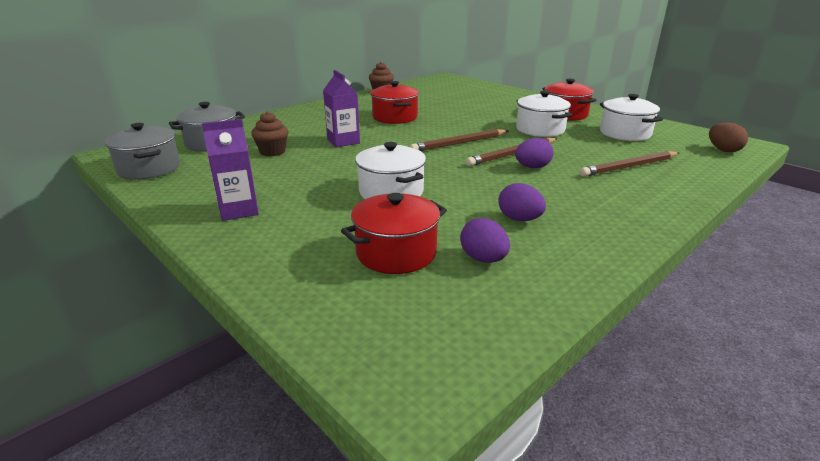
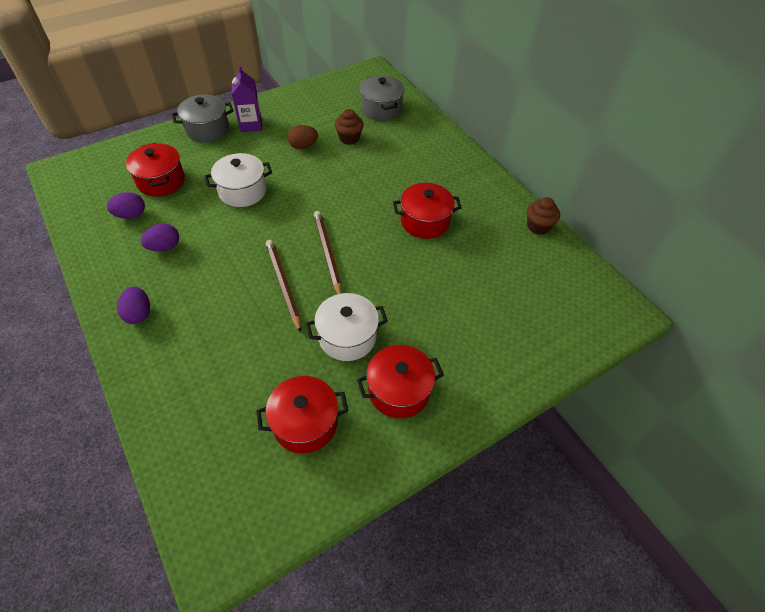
camera: 100 degrees right, 25 degrees up
(149, 169) = (337, 87): grey pot -> grey pot (207, 130)
(343, 141) = (360, 178): purple carton -> none
(532, 167) = (247, 288): purple egg -> purple egg (139, 313)
(625, 133) = (305, 423): white pot -> red pot
(629, 167) = (212, 368): brown pencil -> none
(723, 150) = (209, 505): brown egg -> brown egg (303, 146)

